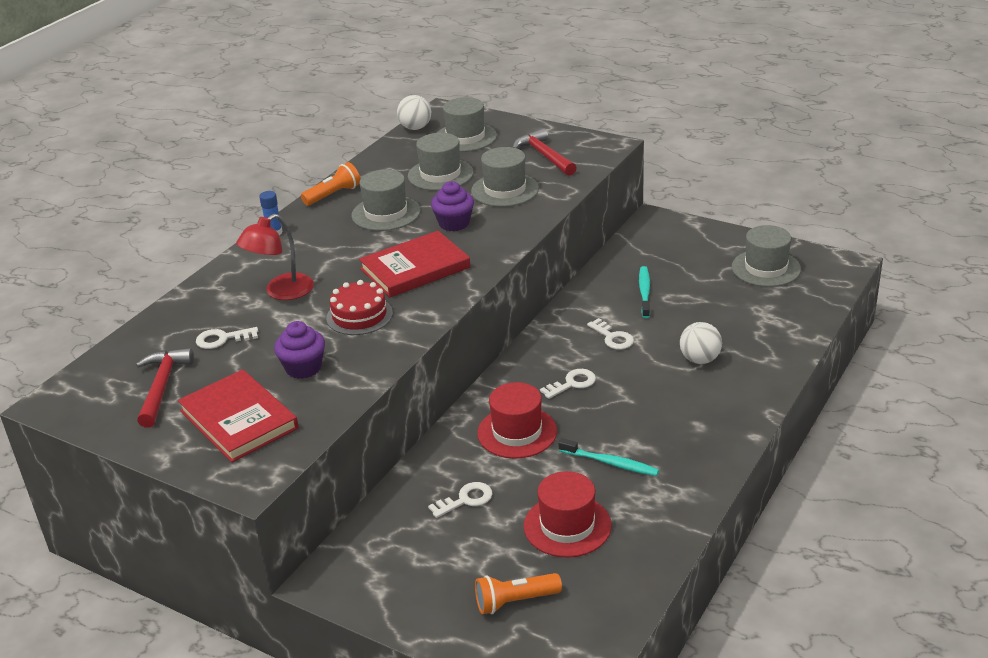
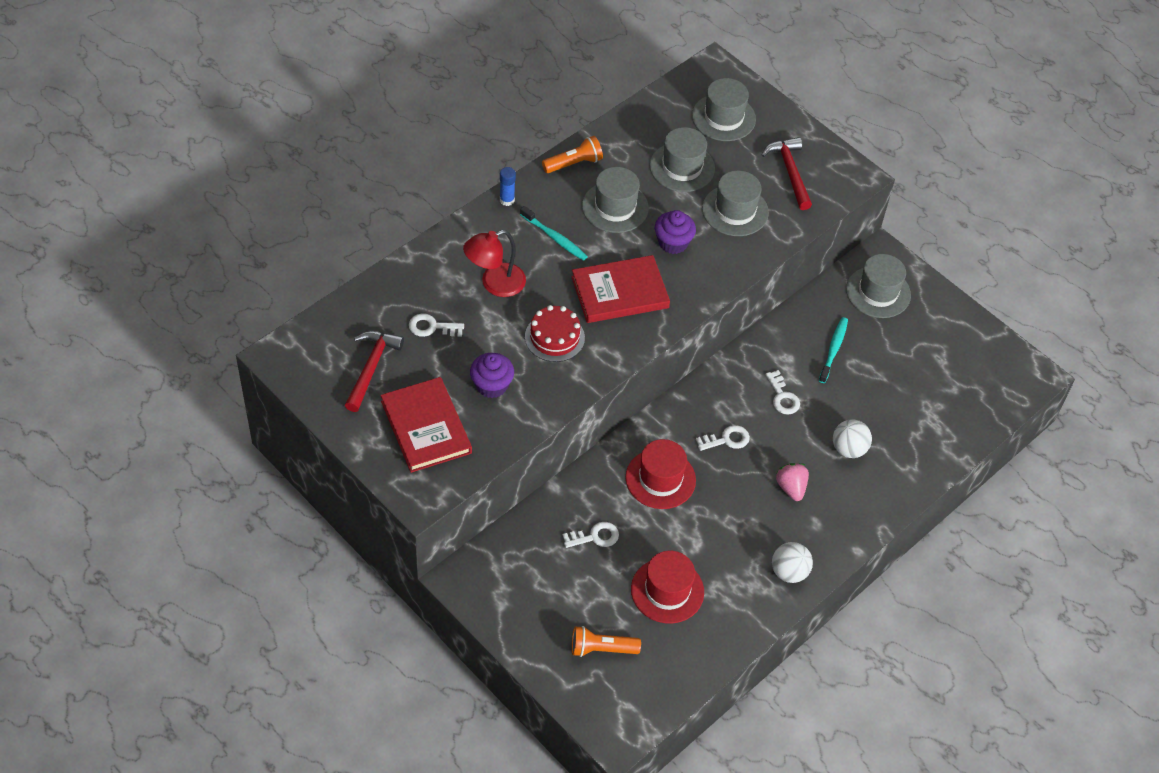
camera: 10 degrees right, 20 degrees up
(415, 128) = (680, 86): white ball -> white ball (789, 572)
(610, 463) = (726, 538): turquoise toothbrush -> turquoise toothbrush (555, 238)
(658, 404) = (791, 487): none -> pink strawberry
(766, 268) = (958, 356): grey hat -> grey hat (878, 292)

